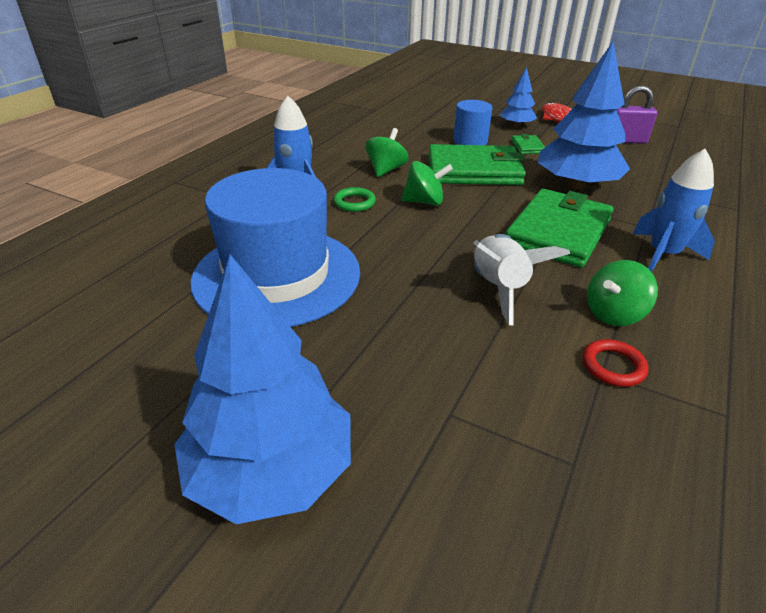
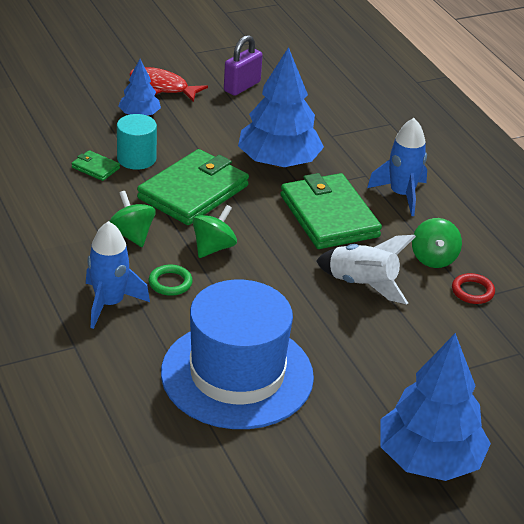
camera: 55 degrees left, 0 degrees up
(470, 141) = (136, 159): blue cylinder -> turquoise cylinder
(528, 147) = (187, 138): green wallet -> green wallet (95, 168)

